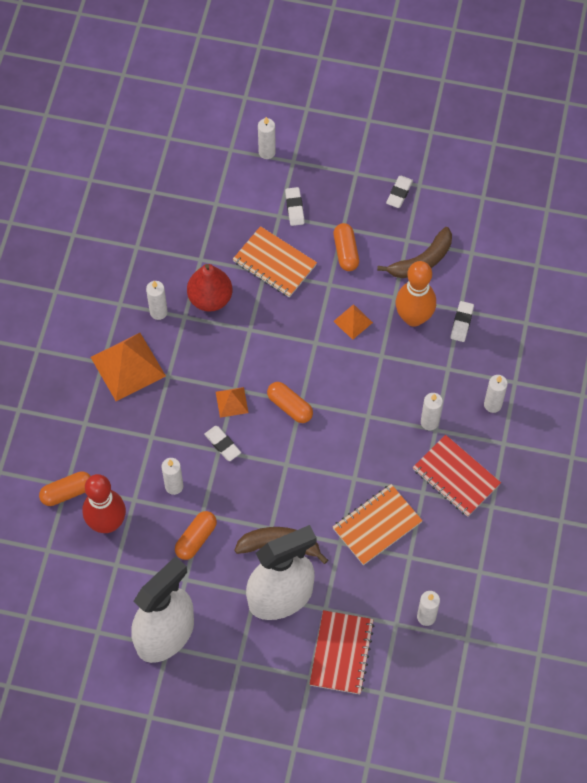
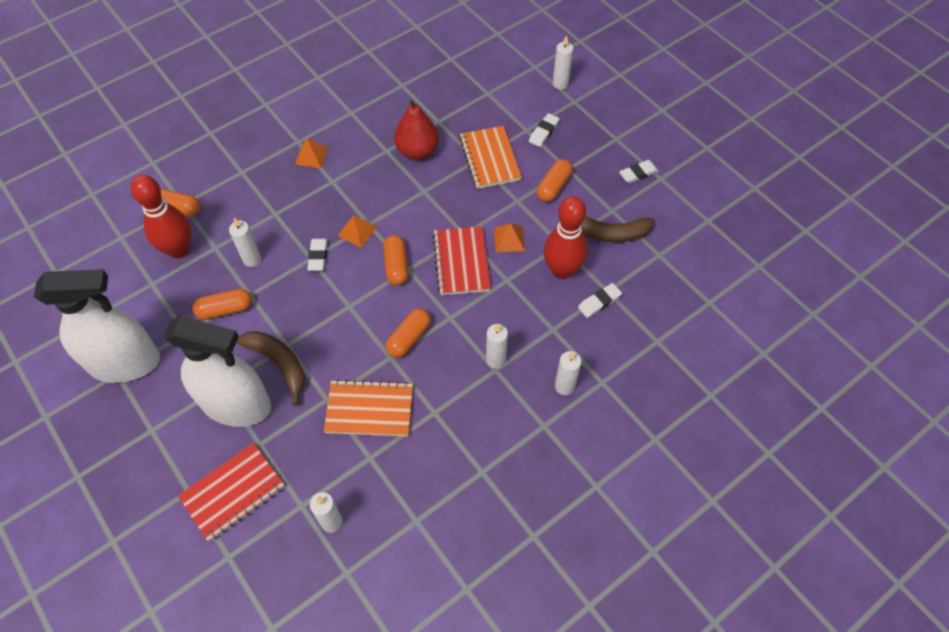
camera: 40 degrees right, 5 degrees down
(127, 366) = (311, 155): orange pyramid -> orange pyramid, size x0.51
(158, 312) = (371, 135): white candle -> none
(353, 454) = (409, 338): none -> orange capsule
(413, 317) = (562, 270): orange bowling pin -> red bowling pin
(456, 477) = (475, 422): red notebook -> red notebook (461, 262)

